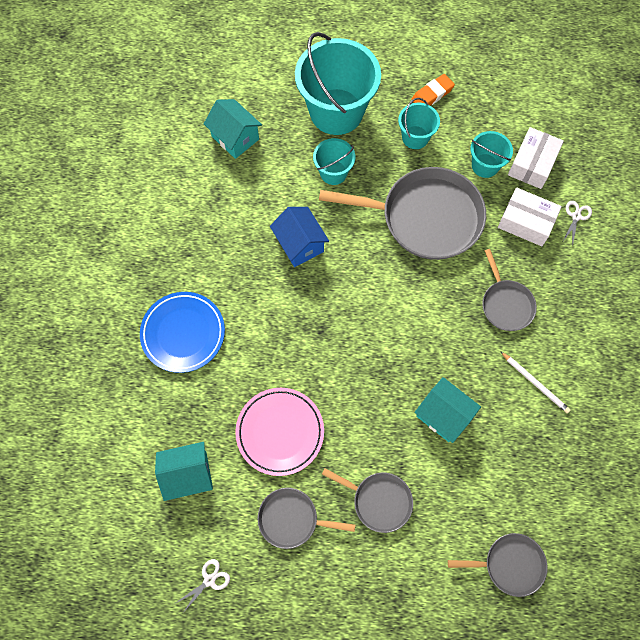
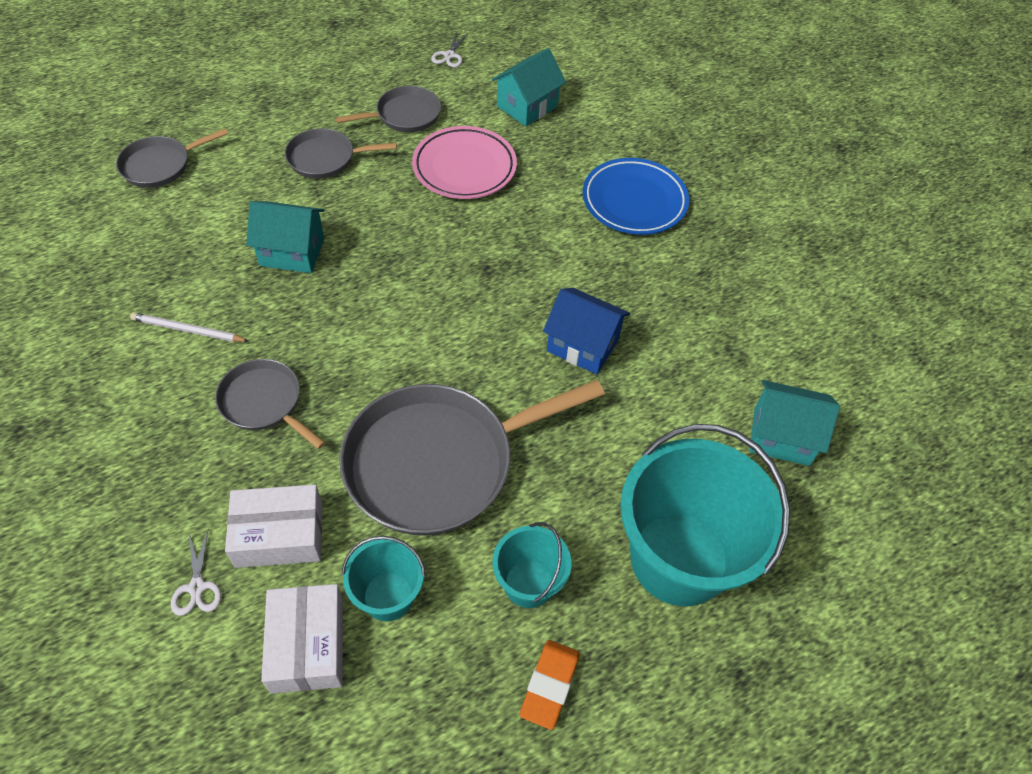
camera: 145 degrees right, 15 degrees down
(333, 172) = (611, 459): turquoise bucket -> none

